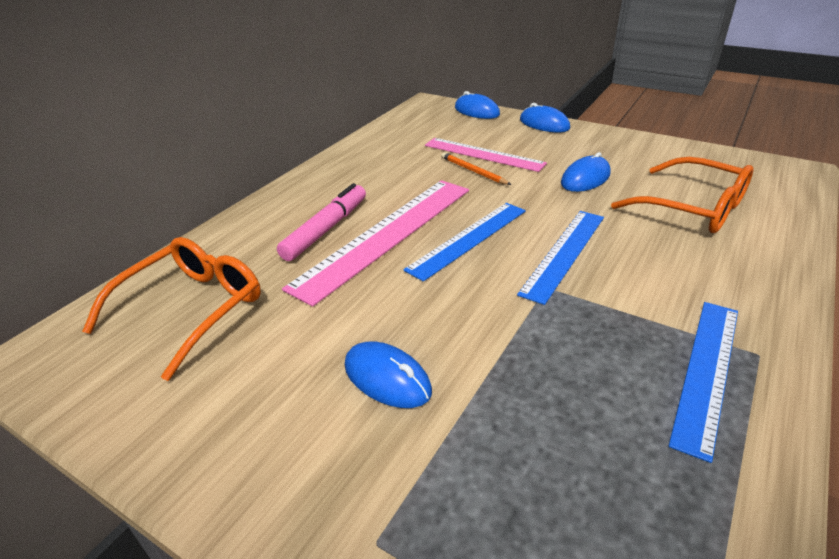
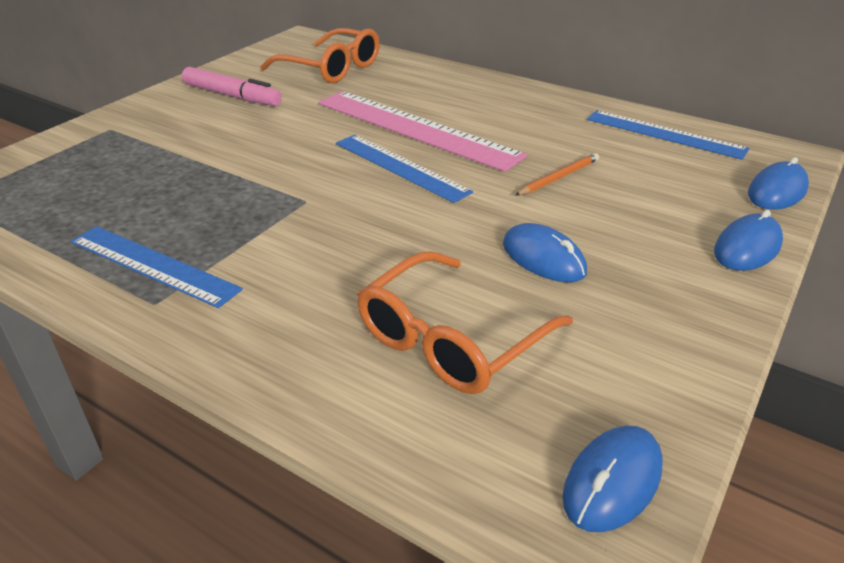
camera: 90 degrees right, 0 degrees up
(326, 229) = (430, 103): pink marker -> pink marker (232, 96)
(387, 378) = (227, 130): blue mouse -> blue mouse (612, 481)
(483, 154) = (611, 187): pink ruler -> none
(564, 253) = (360, 217): blue ruler -> blue ruler (665, 134)

